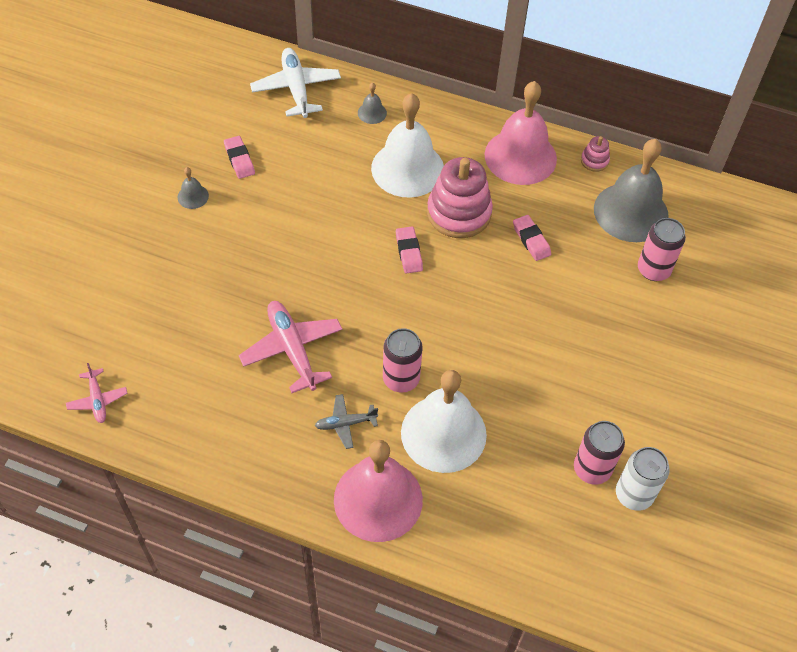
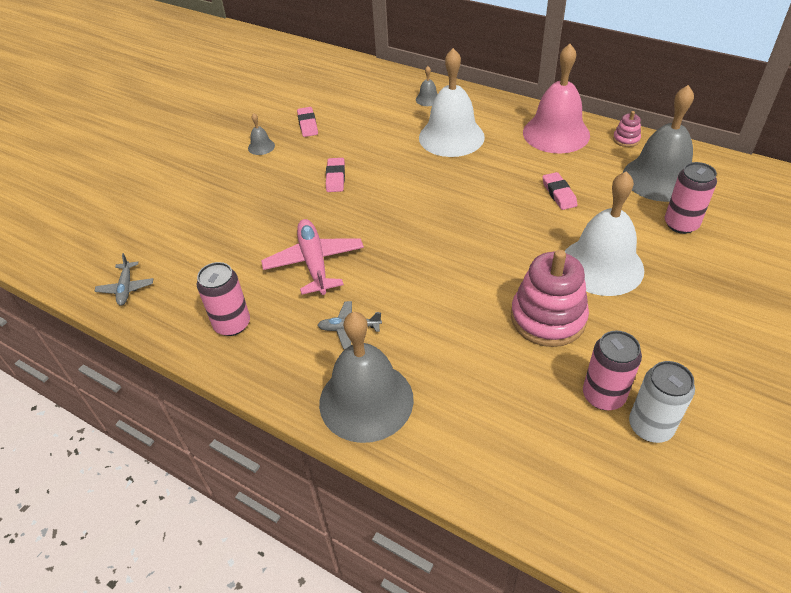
camera: 15 degrees right, 10 degrees down
(97, 400) = (126, 288): pink plane -> grey plane
(296, 89) = (368, 82): white plane -> none
(378, 499) = (366, 400): pink bell -> grey bell
(401, 379) = (412, 295): pink can -> pink can (232, 324)
(408, 252) = (440, 196): pink eraser -> pink eraser (335, 177)
(443, 433) = (446, 346): white bell -> white bell (602, 266)
(459, 213) = (492, 170): pink stacking toy -> pink stacking toy (548, 318)

